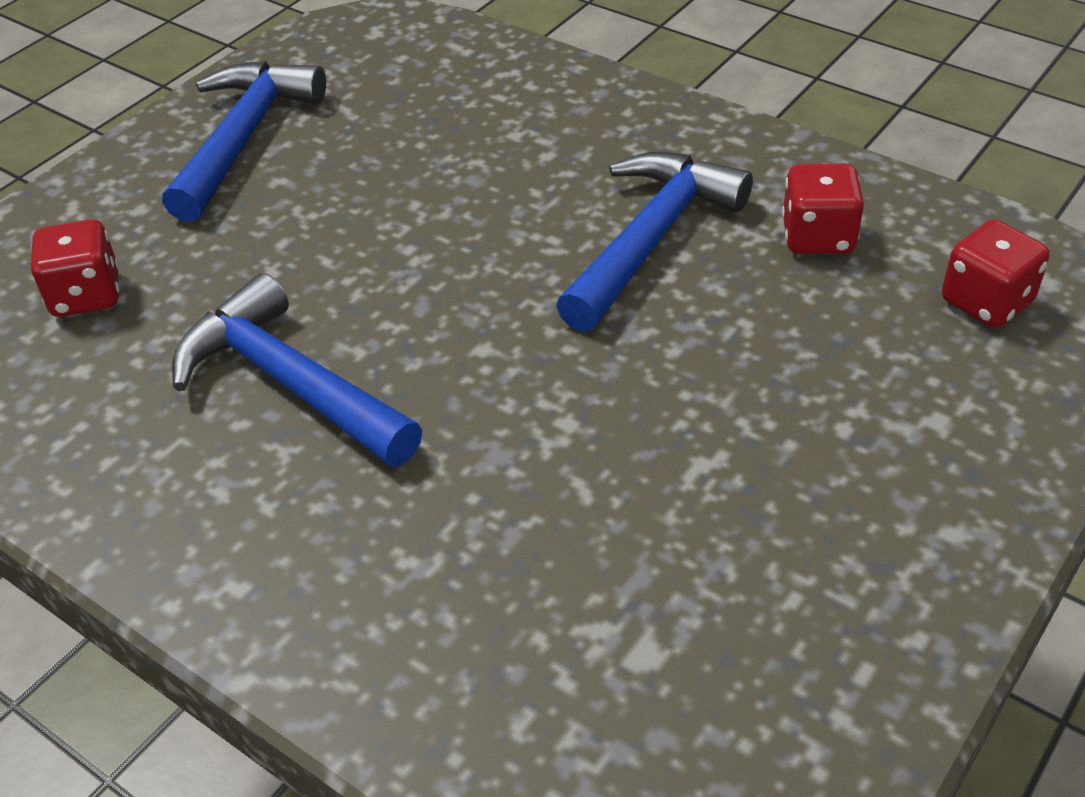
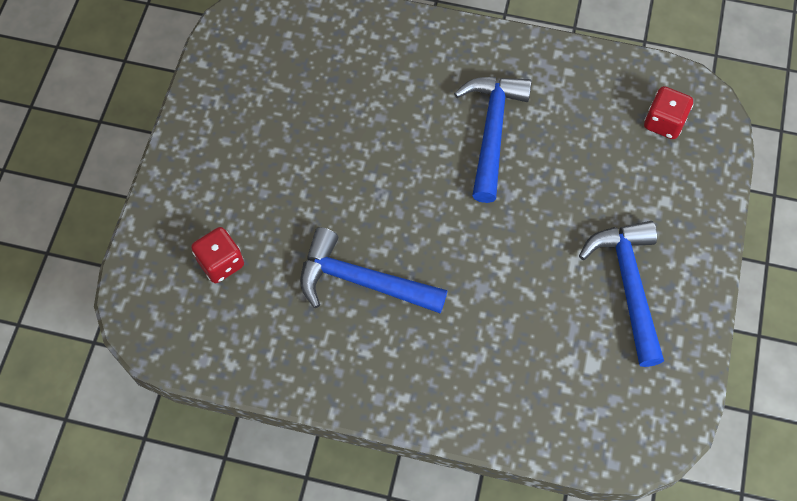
camera: 25 degrees left, 20 degrees up
(244, 138) = (235, 125): blue hammer -> blue hammer (628, 285)
(818, 237) = (572, 104): red dice -> none

